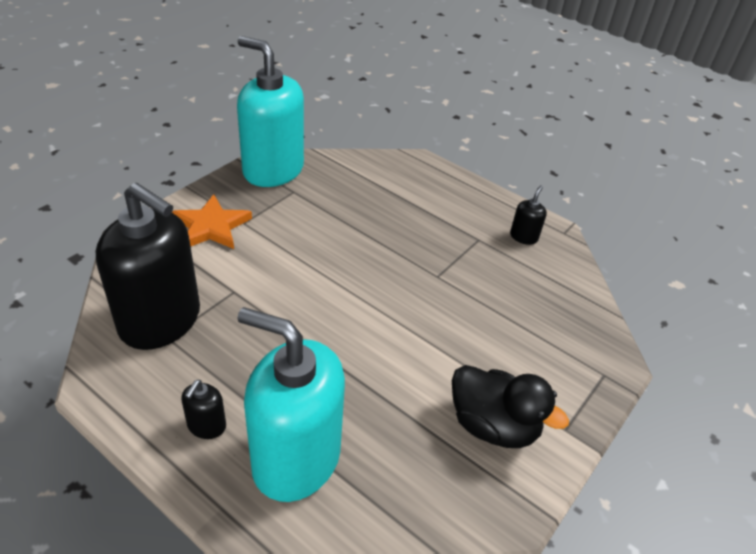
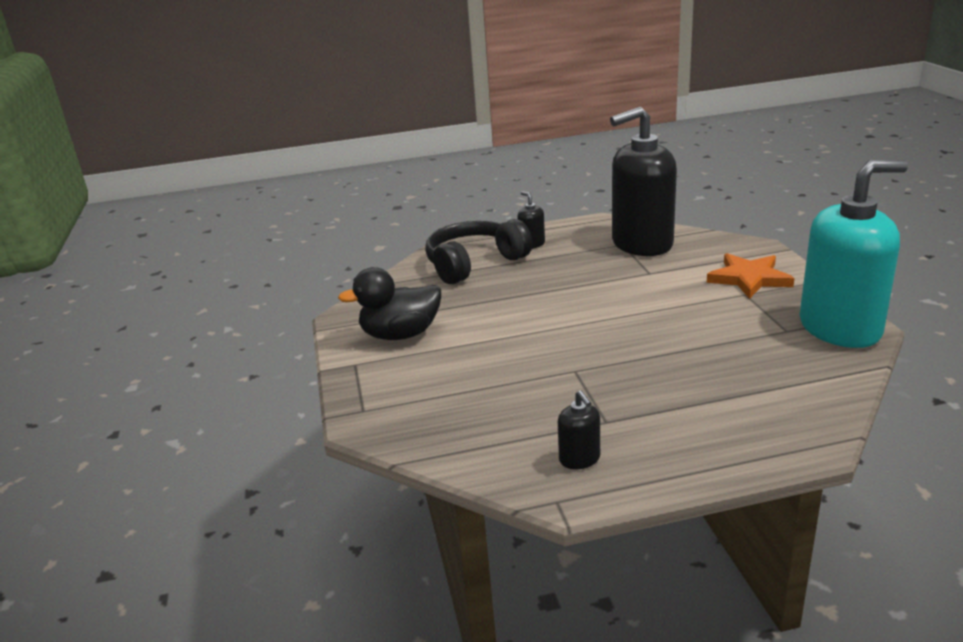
camera: 135 degrees right, 15 degrees down
(296, 459) = (474, 263): turquoise soap dispenser -> black headphones

